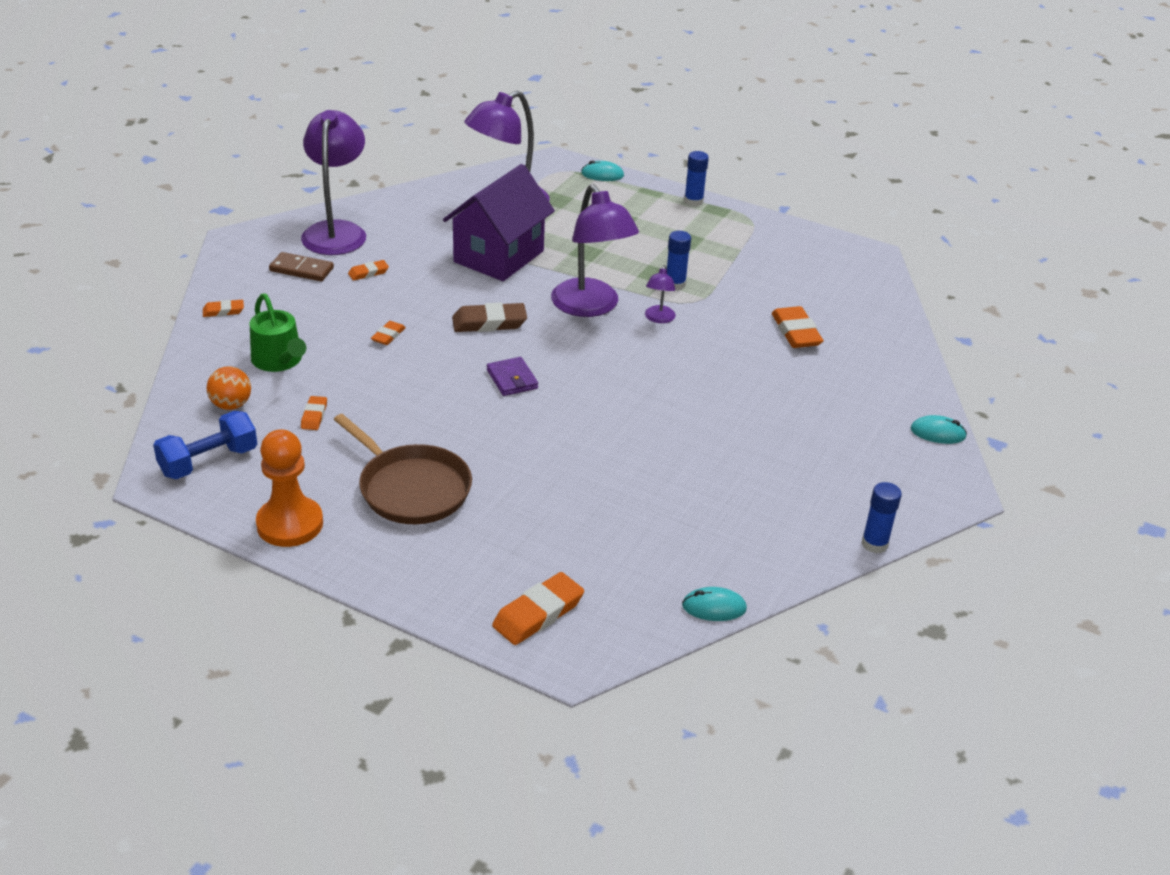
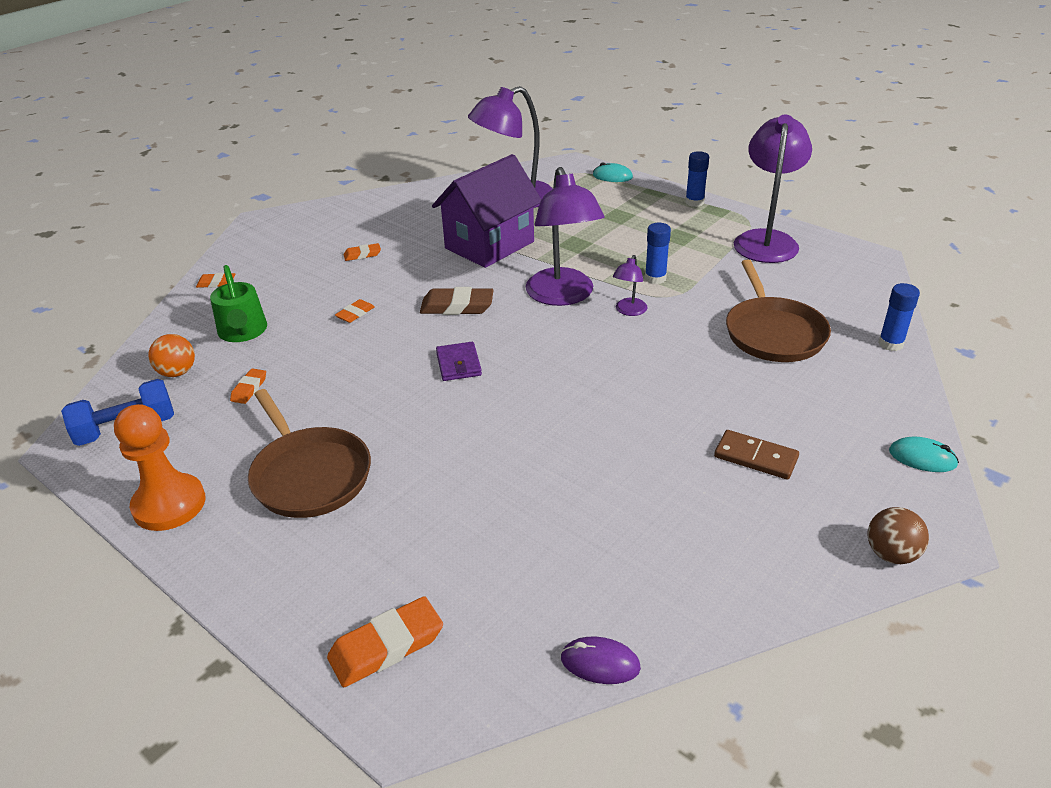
camera: 15 degrees right, 0 degrees up
(301, 270) = (303, 249): brown domino -> brown domino (755, 457)
(336, 231) = (350, 217): purple lamp -> purple lamp (766, 240)
(714, 607) = (600, 663): turquoise mouse -> purple mouse
(796, 332) = (773, 333): orange eraser -> brown pan
(874, 544) = (822, 596): blue glue stick -> blue glue stick (890, 344)
(922, 509) = (891, 554): none -> brown ball

